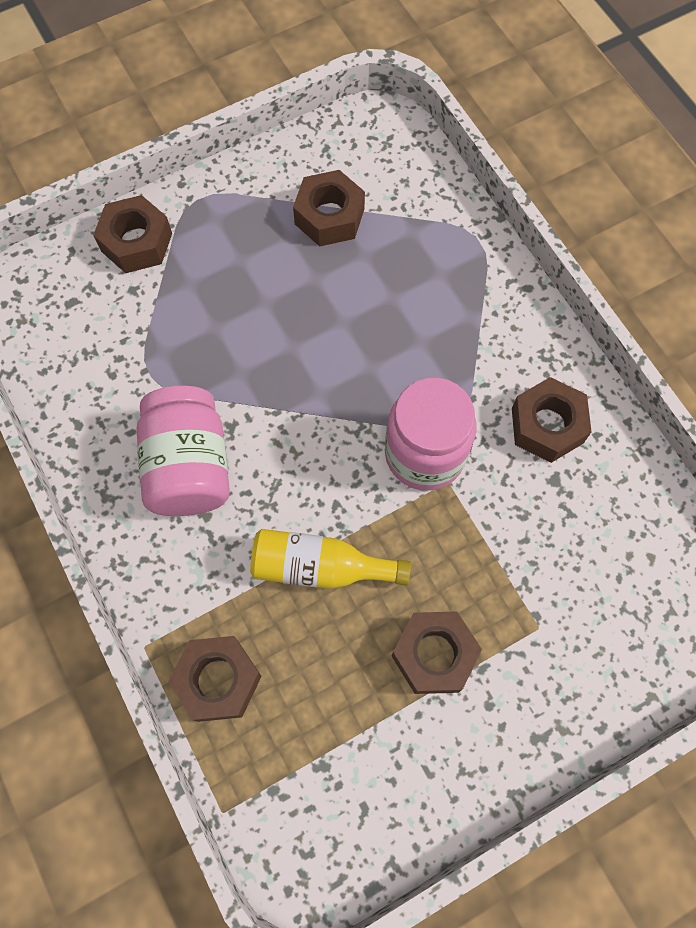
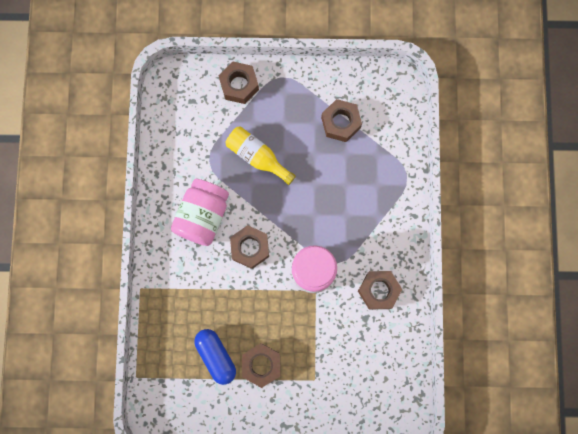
camera: 30 degrees right, 10 degrees up
(218, 680) = (163, 321): brown nut -> brown nut (250, 248)
(320, 567) = (234, 297): yellow bottle -> yellow bottle (257, 157)
(347, 686) = (216, 356): none -> blue capsule

